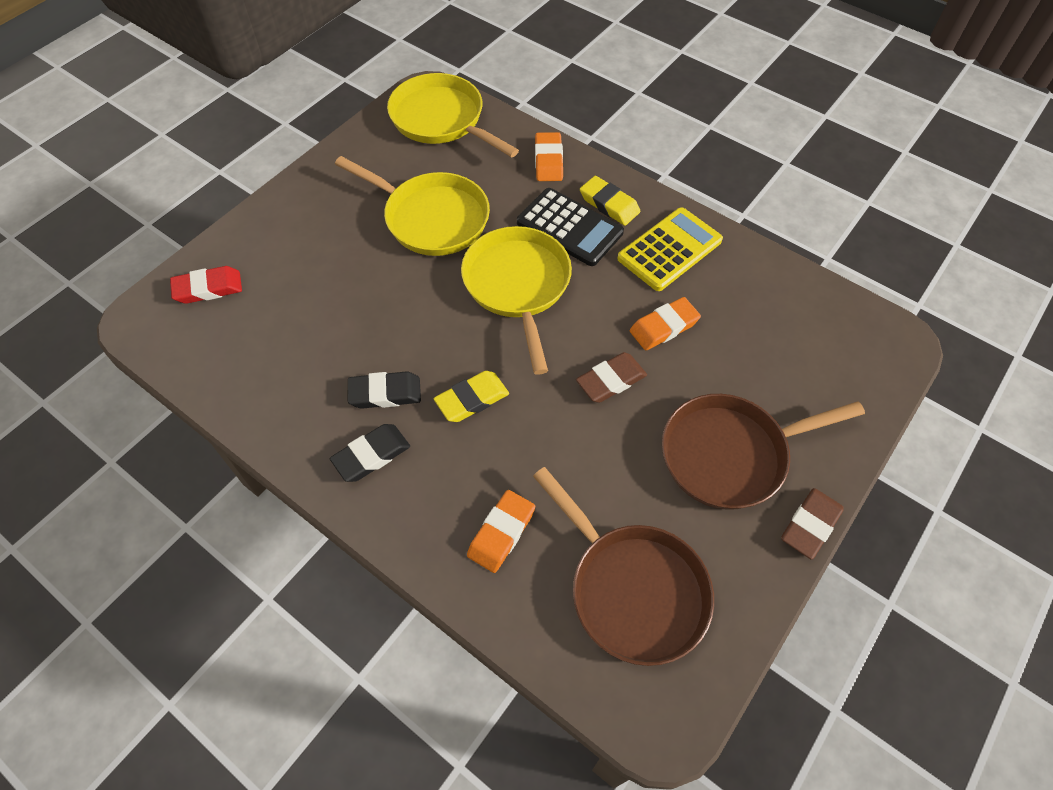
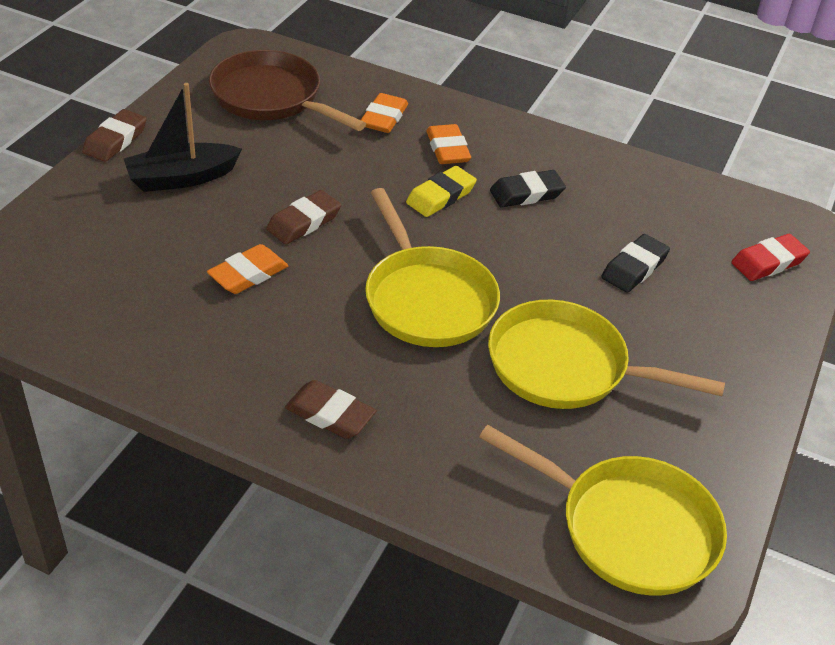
camera: 165 degrees right, 15 degrees down
(371, 455) = (515, 152): black eraser -> black eraser (634, 268)
(548, 160) = (434, 474): orange eraser -> orange eraser (447, 149)
(569, 227) = (379, 375): black calculator -> none
(609, 204) = (330, 414): yellow eraser -> brown eraser
(669, 250) = (241, 361): yellow calculator -> none
(731, 454) = (182, 178): brown pan -> black boat

